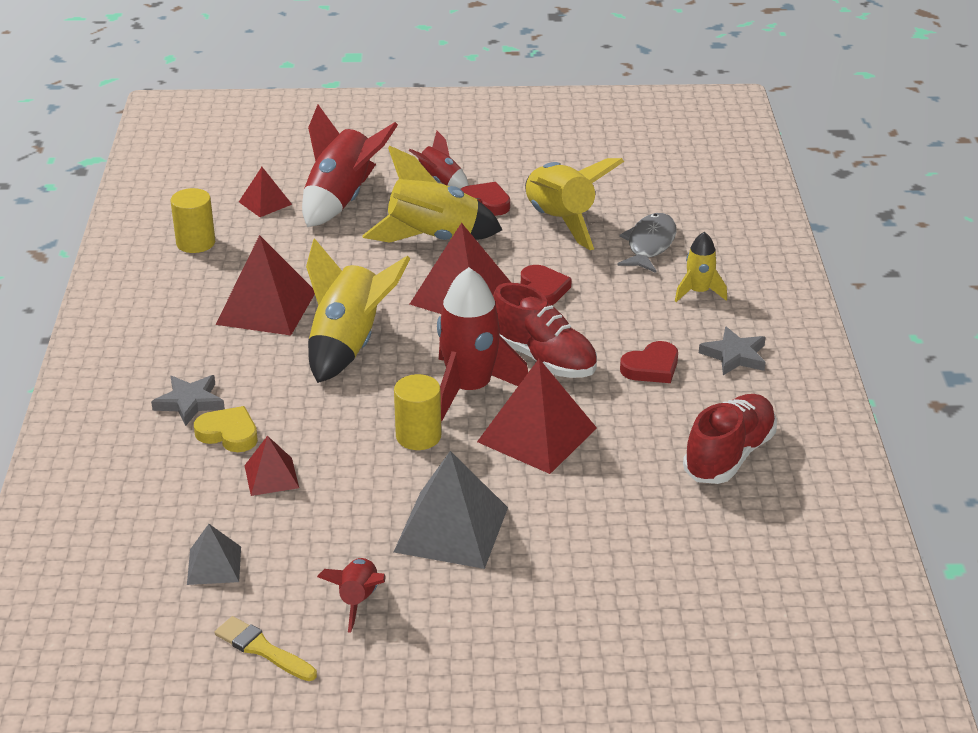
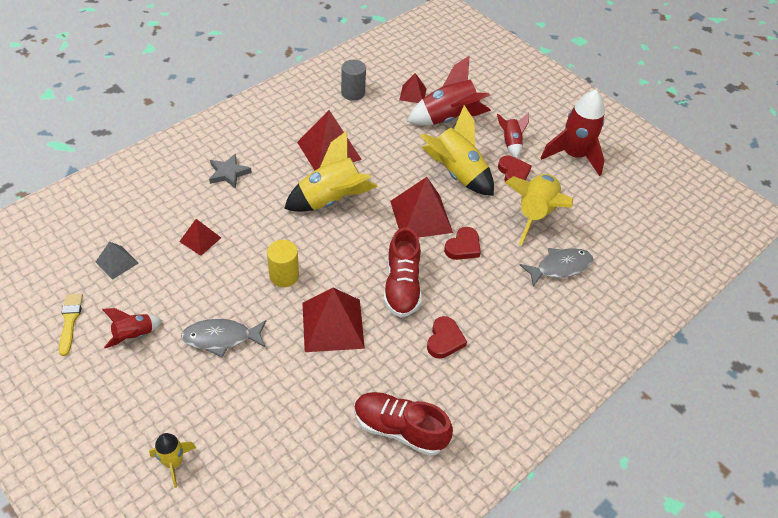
camera: 45 degrees right, 15 degrees up
(195, 243) = (353, 93): yellow cylinder -> grey cylinder
(228, 433) = (218, 202): yellow heart -> none
(451, 529) = (221, 338): grey pyramid -> grey fish
(469, 390) = (343, 271): red rocket -> red rocket (573, 155)
(651, 367) = (444, 340): red heart -> red heart turned 90 degrees counterclockwise
(698, 292) = (540, 318): yellow rocket -> yellow rocket (174, 463)
(729, 456) = (400, 429): red shoe -> red shoe turned 150 degrees counterclockwise
(734, 355) = (498, 374): grey star -> none

